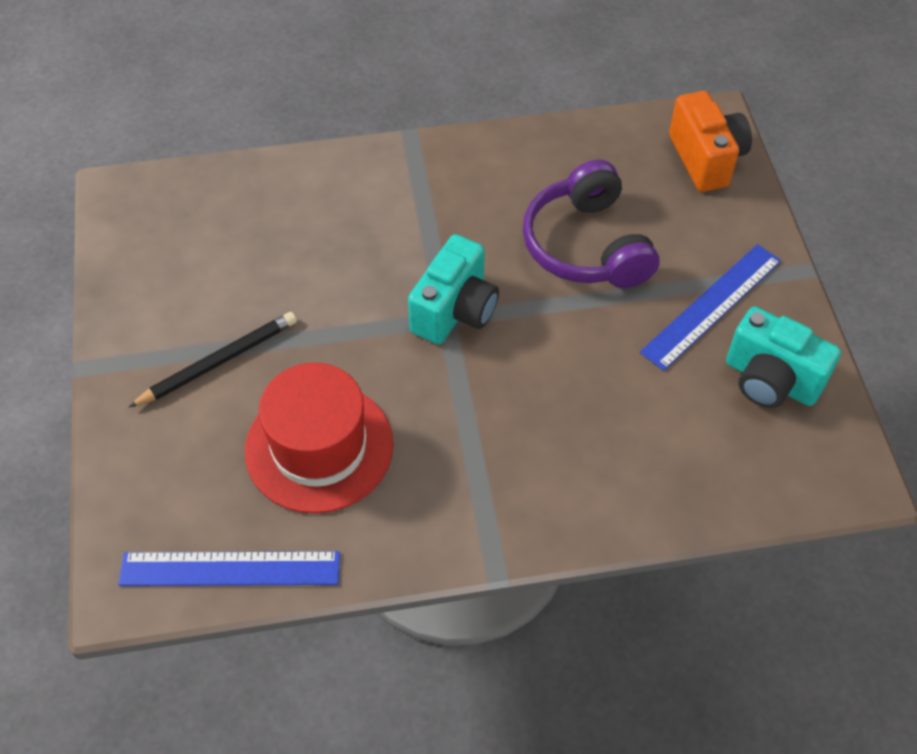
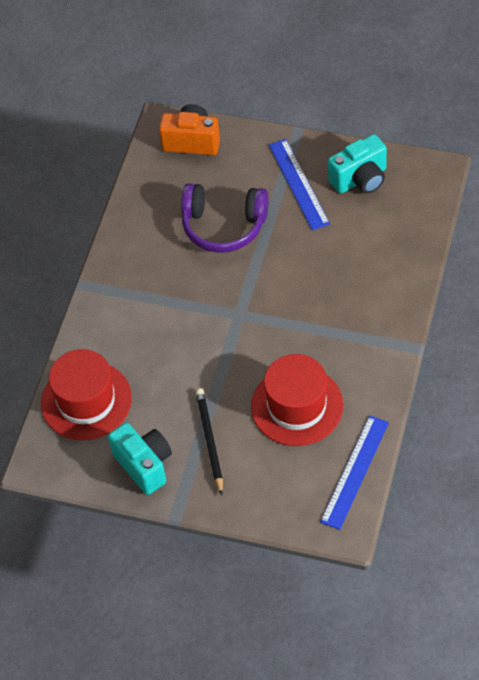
camera: 60 degrees left, 0 degrees up
(232, 204) = (86, 400): none -> red hat
(455, 311) = (236, 308): turquoise camera -> turquoise camera (144, 465)

